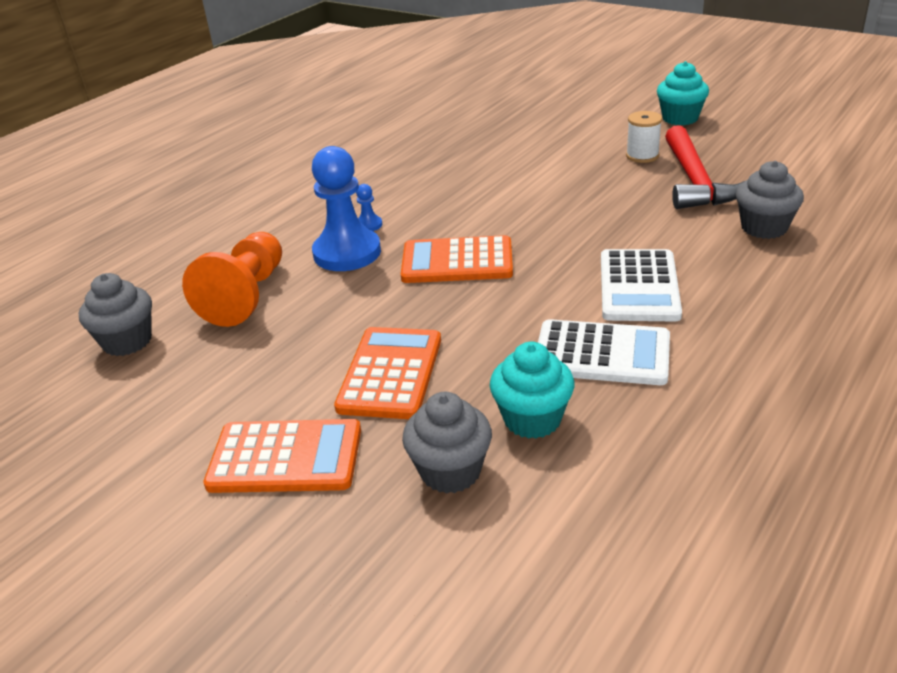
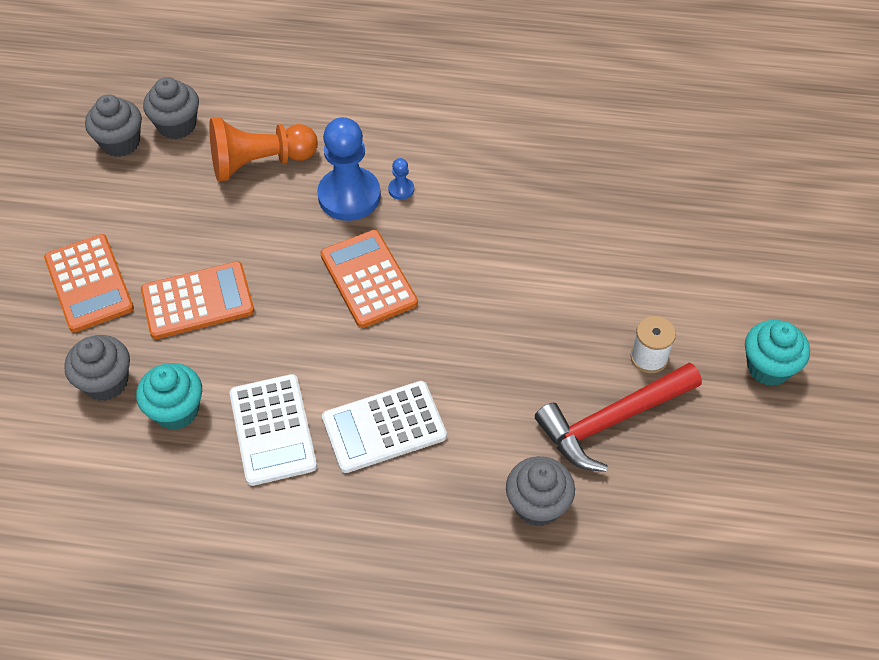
camera: 60 degrees right, 20 degrees up
(98, 389) = (120, 143): none -> grey cupcake

